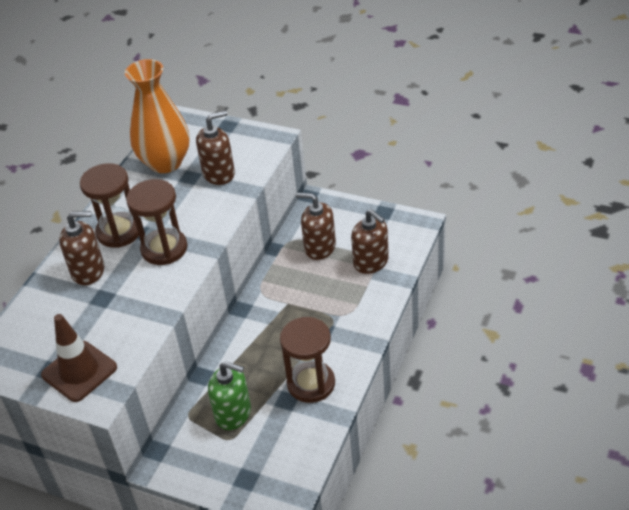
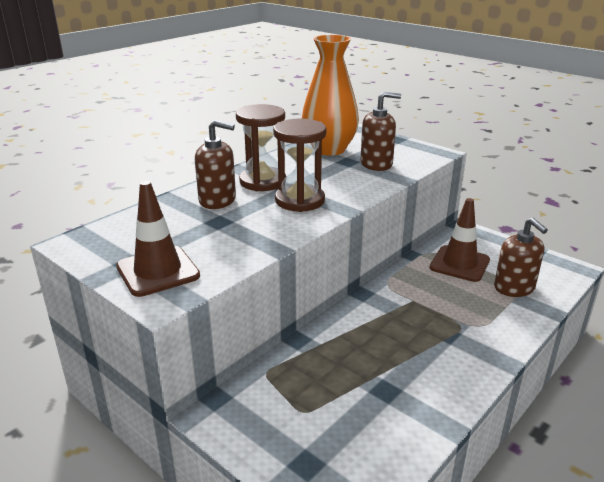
camera: 15 degrees right, 15 degrees down
(233, 413) = (318, 385): green soap dispenser -> none
(311, 383) = (420, 381): brown hourglass -> none
(319, 247) = (459, 264): brown soap dispenser -> brown traffic cone

